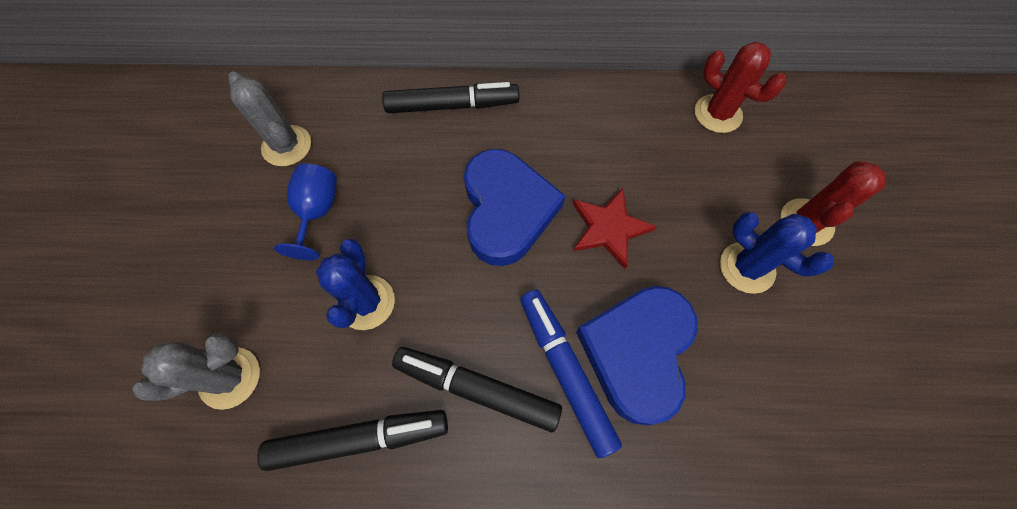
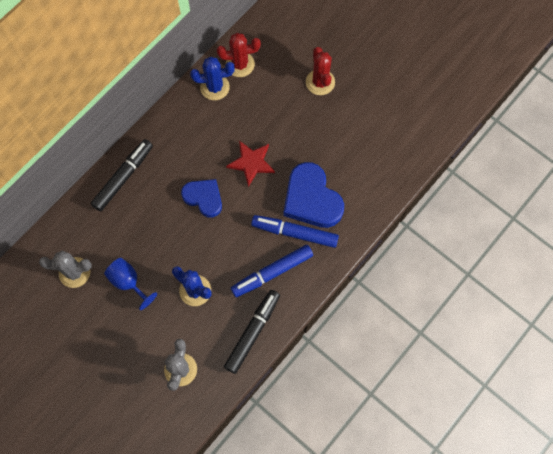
camera: 50 degrees left, 5 degrees up
(477, 389) = (272, 273): black marker -> blue marker
(506, 210) = (204, 198): blue heart -> blue heart, size x0.64
(747, 267) = (317, 125): blue cactus -> blue cactus (215, 87)

